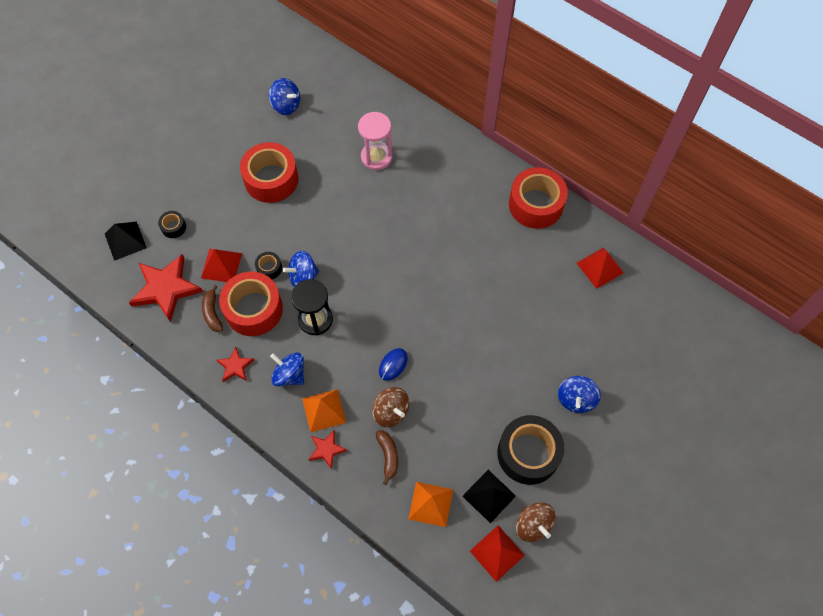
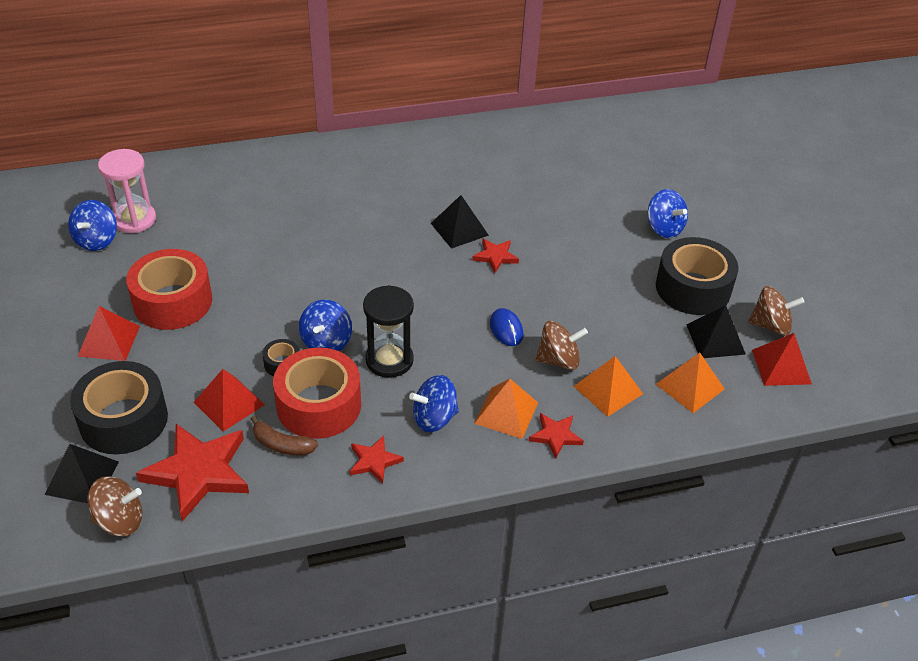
camera: 55 degrees left, 20 degrees down
(112, 279) = (120, 520): none -> brown spinning top
(173, 227) = (124, 420): black tape -> black tape, size x2.23
(286, 105) = (97, 240): blue spinning top -> blue spinning top turned 120 degrees clockwise
(376, 157) = (252, 211): pink hourglass -> pink hourglass (134, 219)
(388, 456) = (608, 390): brown banana -> orange pyramid
(453, 315) = (495, 257): none -> red star
(461, 277) = (459, 229): none -> black pyramid
(536, 204) = (437, 142): red tape -> none
(600, 267) = (545, 143): red pyramid -> red pyramid (109, 341)

